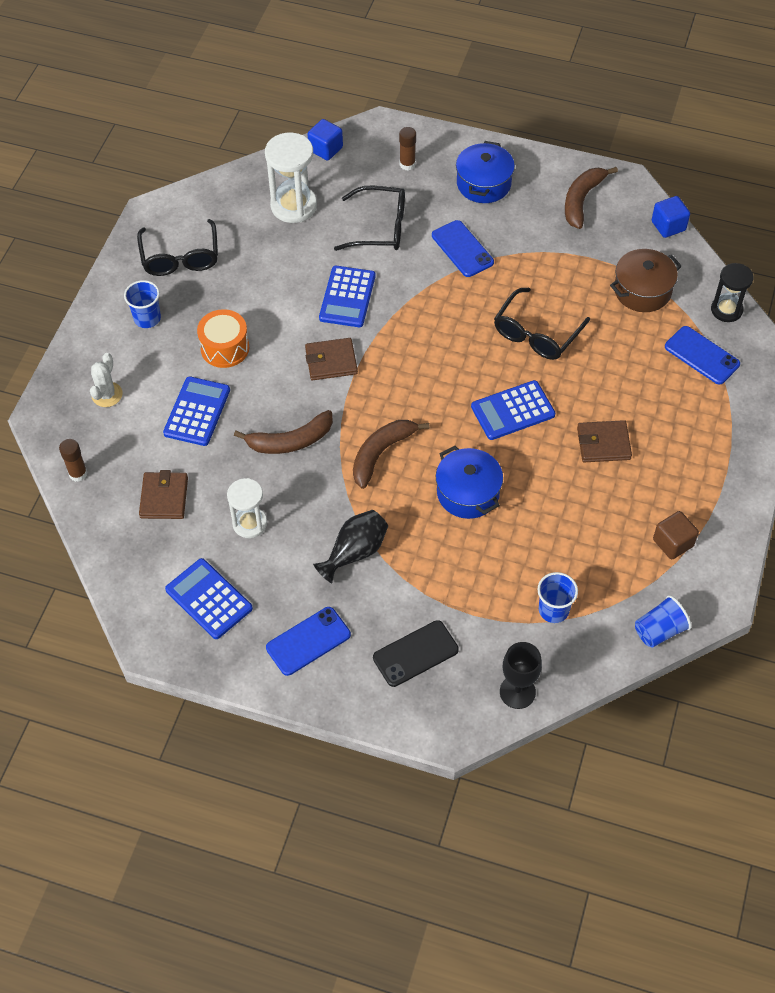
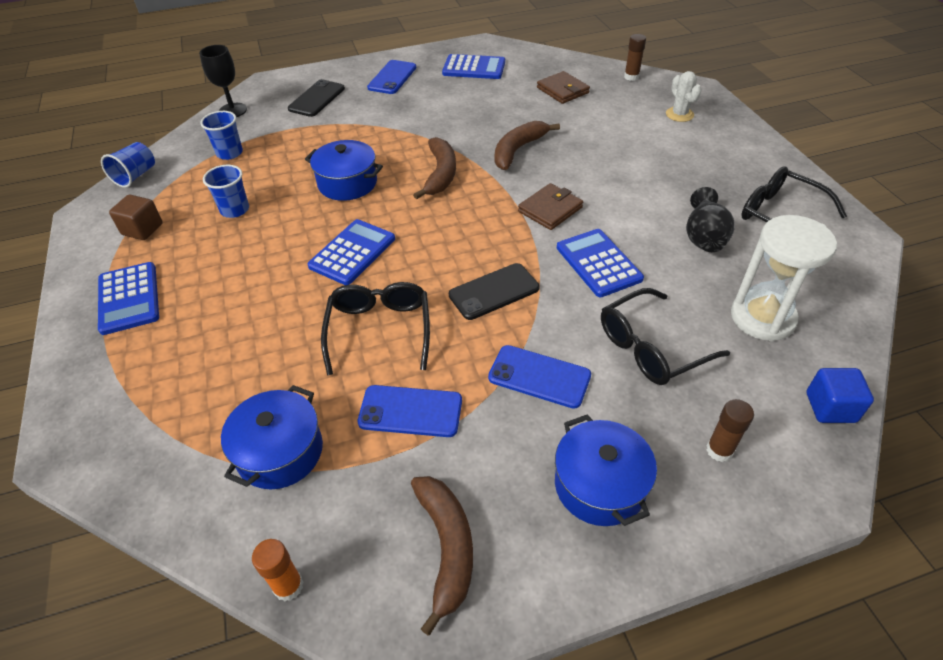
camera: 145 degrees right, 10 degrees down
(147, 318) = (729, 164): blue cup -> blue cup (235, 210)
(197, 412) = (606, 134): blue calculator -> blue calculator (129, 298)
(225, 348) = (644, 176): orange drum -> none
(250, 523) = (491, 103): white hourglass -> none
(355, 552) = (403, 120): black vase -> black vase (704, 237)
(438, 318) = (494, 292): none -> black phone
(603, 443) = (245, 269): brown wallet -> none
(642, 291) = (280, 452): brown pot -> blue pot
(668, 226) = (288, 586): blue cube -> orange glue stick
(702, 355) = (166, 409): blue phone -> blue phone (410, 411)
(726, 310) = (148, 490): black hourglass -> none

